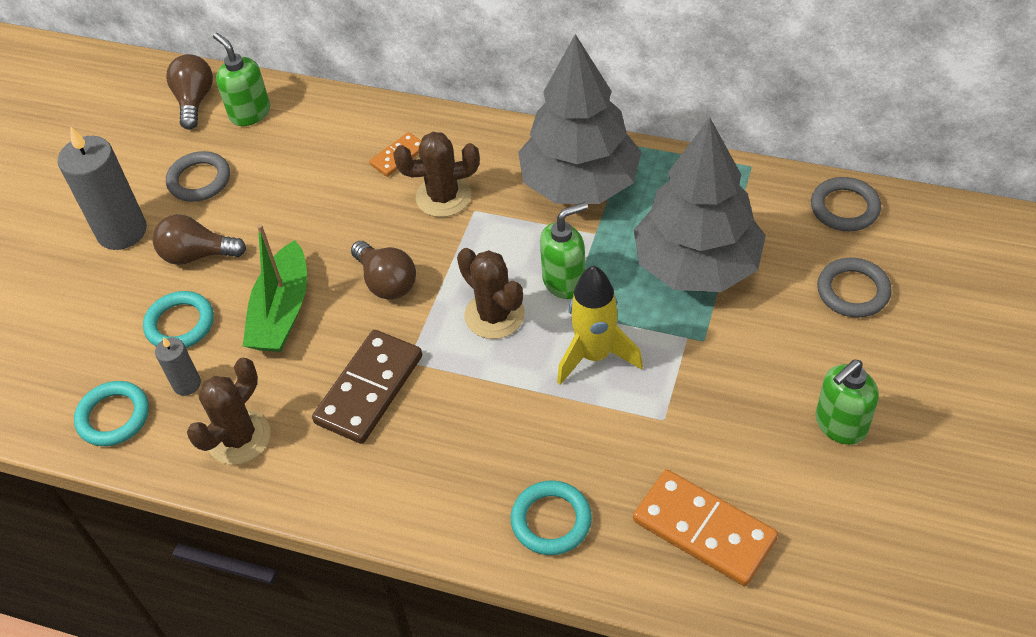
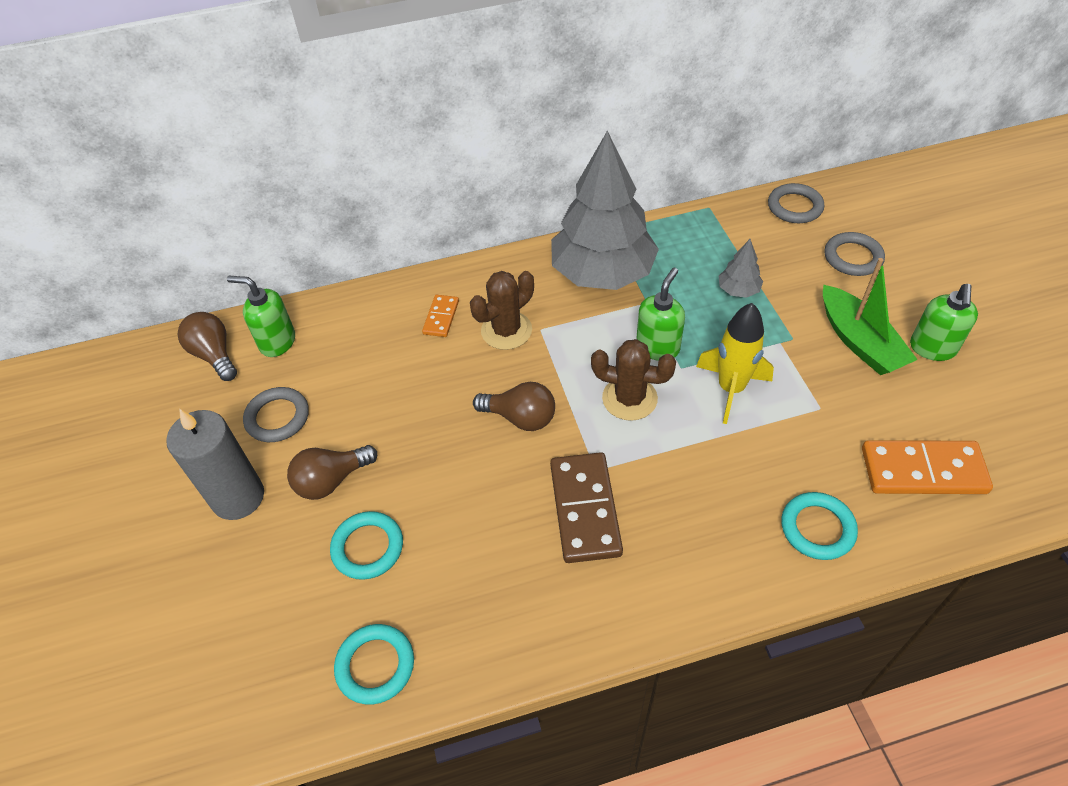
camera: 35 degrees left, 0 degrees up
(187, 384) = (421, 596): grey candle -> none
(239, 437) = (510, 614): brown cactus -> none
(282, 312) = (453, 487): green boat -> green boat (859, 342)
(696, 265) = (738, 290): grey tree -> grey tree, size x0.40

